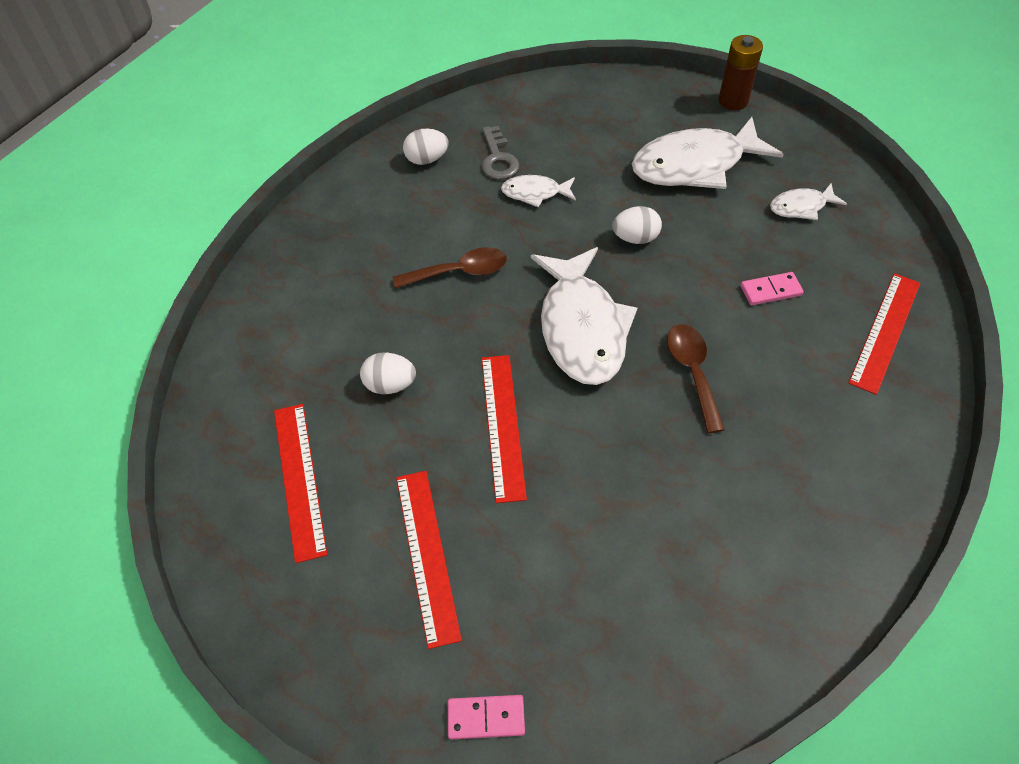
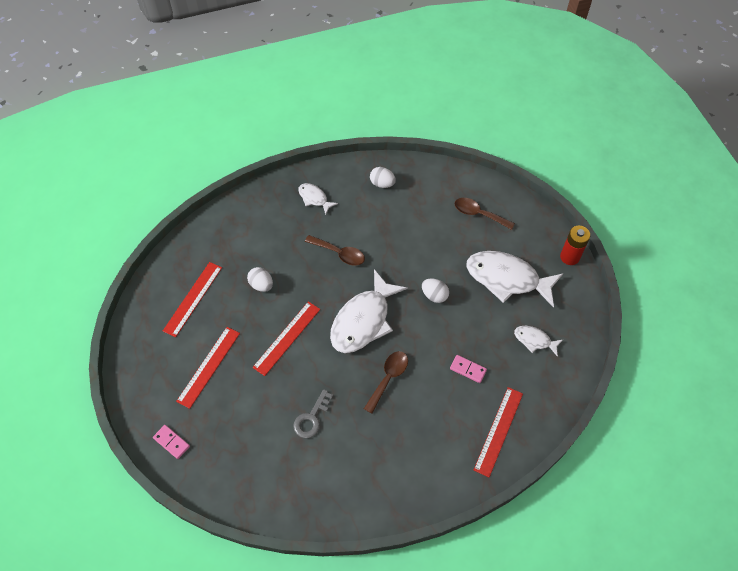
camera: 40 degrees right, 5 degrees up
(498, 159) = (415, 206): grey key -> grey key (311, 418)
(535, 193) = (413, 237): white fish -> white fish (314, 198)
(583, 120) = (478, 214): none -> brown spoon
(733, 101) = (569, 257): brown battery -> red battery
(885, 331) = (498, 431): red ruler -> red ruler turned 45 degrees counterclockwise

